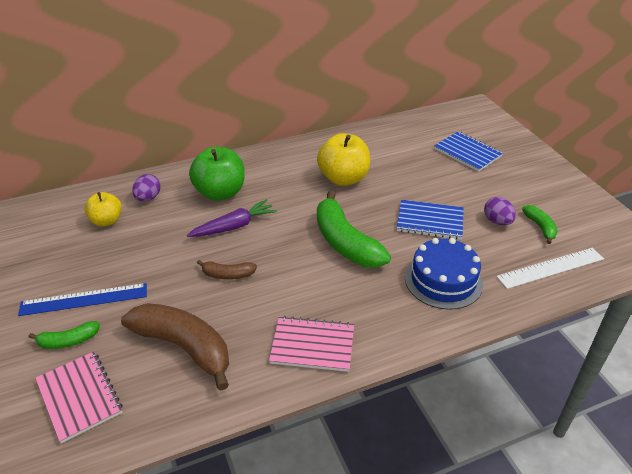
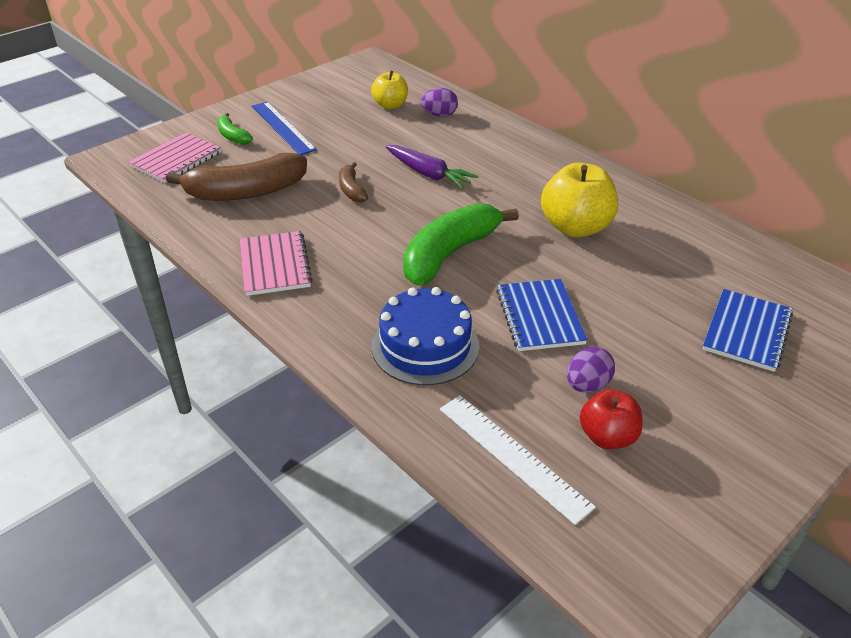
camera: 70 degrees right, 0 degrees up
(184, 347) = (245, 192): brown banana -> brown banana turned 60 degrees clockwise
(220, 193) = (479, 151): green apple -> none
(540, 227) = (607, 437): green banana -> red apple

